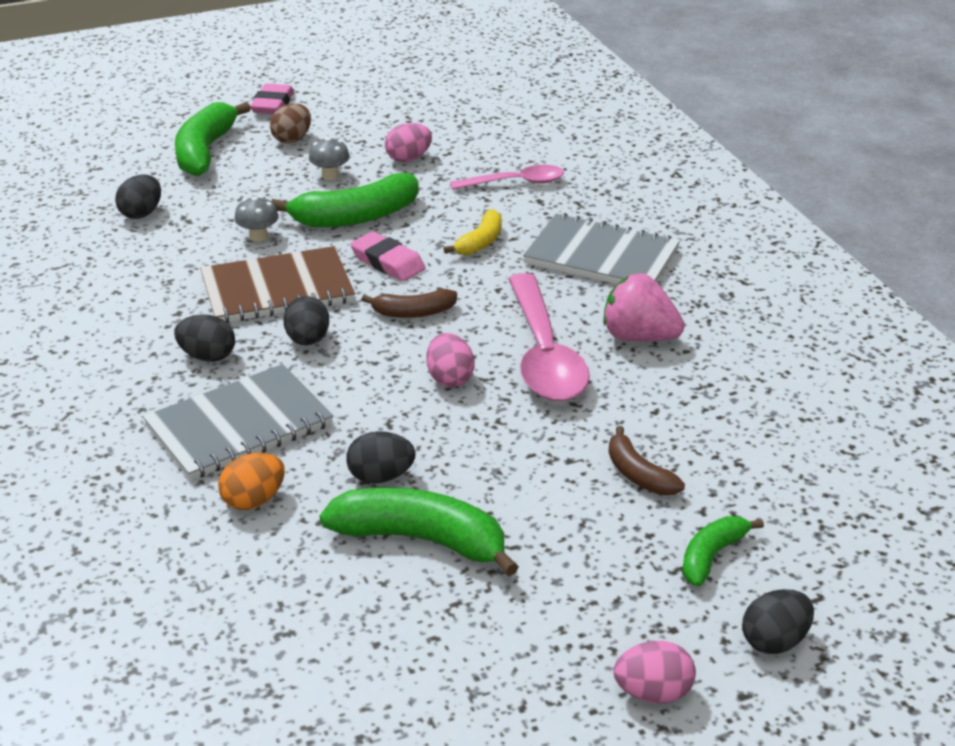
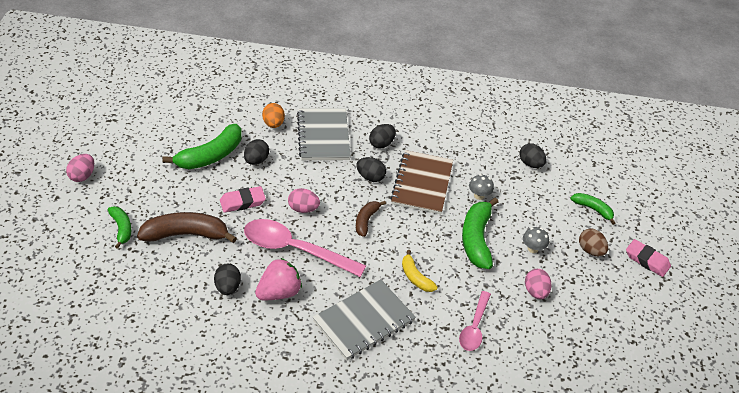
camera: 115 degrees right, 10 degrees up
(205, 151) = (593, 209): green banana -> green banana, size x0.57
(388, 262) = (420, 232): pink eraser -> pink eraser (242, 202)
(638, 474) = (186, 234): brown banana -> brown banana, size x1.77
(774, 641) = (67, 220): black egg -> black egg (227, 287)

